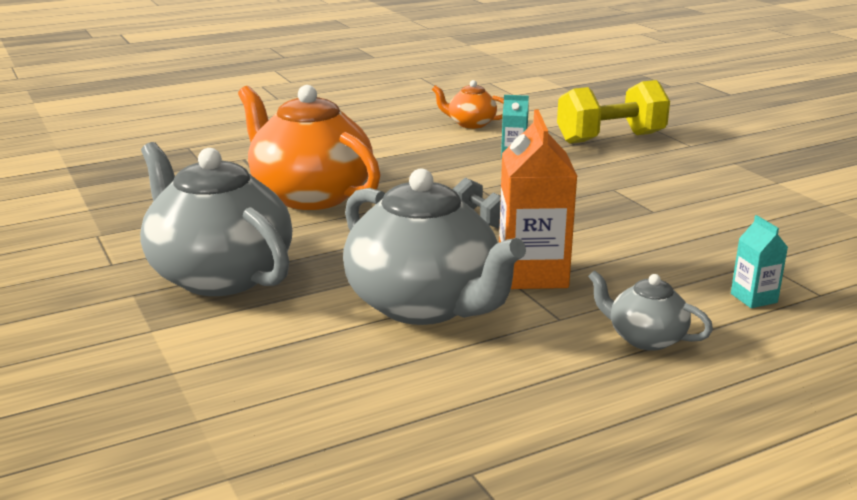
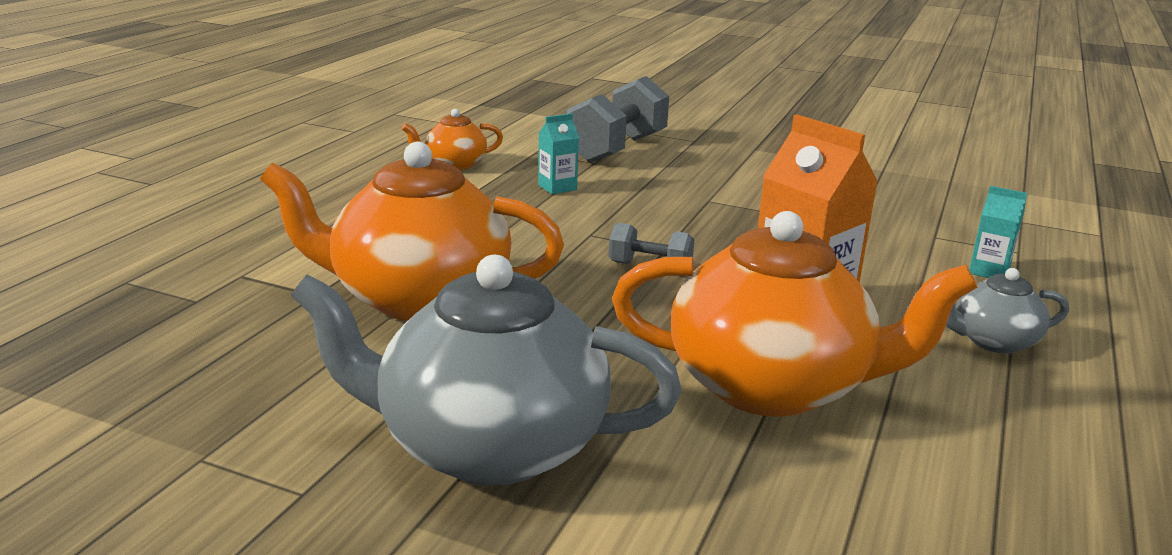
camera: 40 degrees left, 0 degrees up
(425, 305) = (772, 386): grey teapot -> orange teapot
(610, 138) = (617, 149): yellow dumbbell -> grey dumbbell

